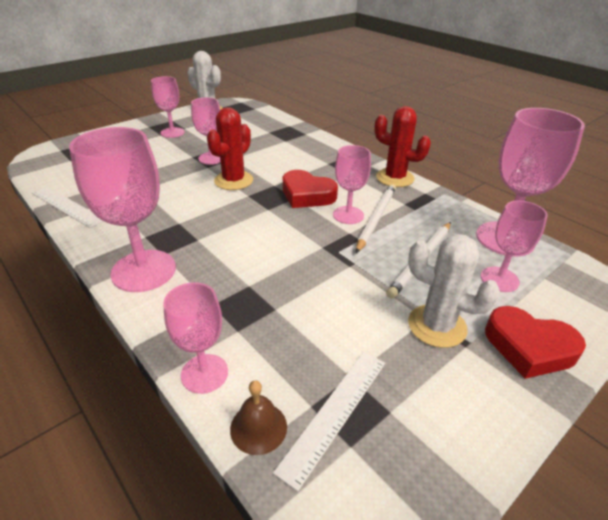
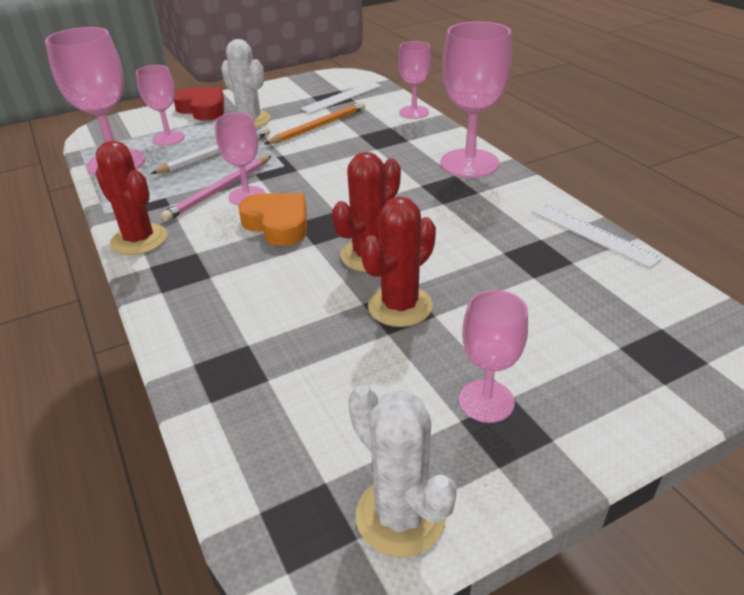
camera: 165 degrees left, 0 degrees up
(211, 158) = (400, 306): pink goblet -> red cactus
(258, 427) = (385, 96): brown bell -> none
(307, 195) = (278, 224): red heart -> orange heart
(335, 321) = (318, 126): none -> orange pencil
(376, 218) = (219, 190): white pencil -> pink pencil

